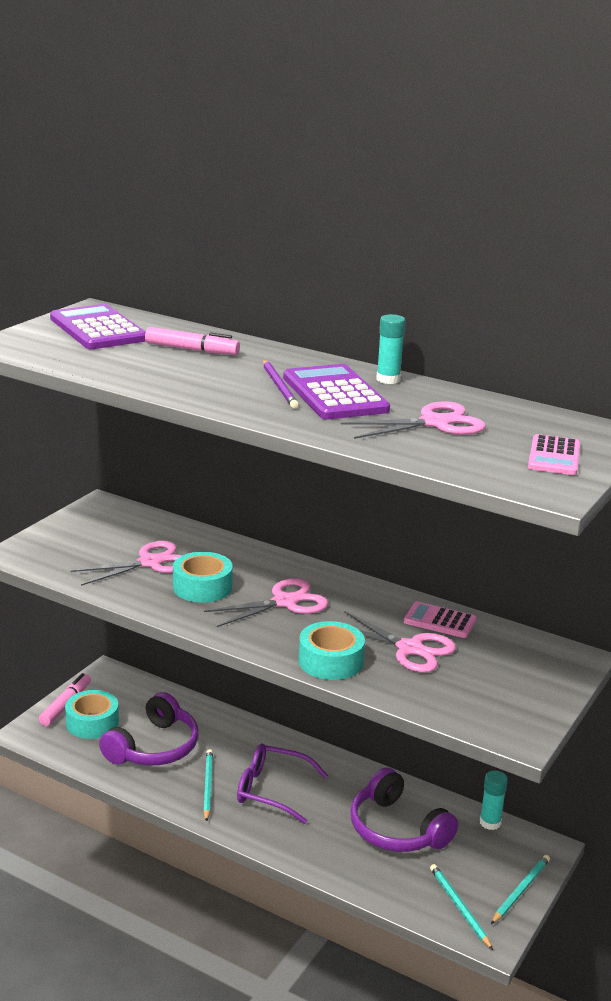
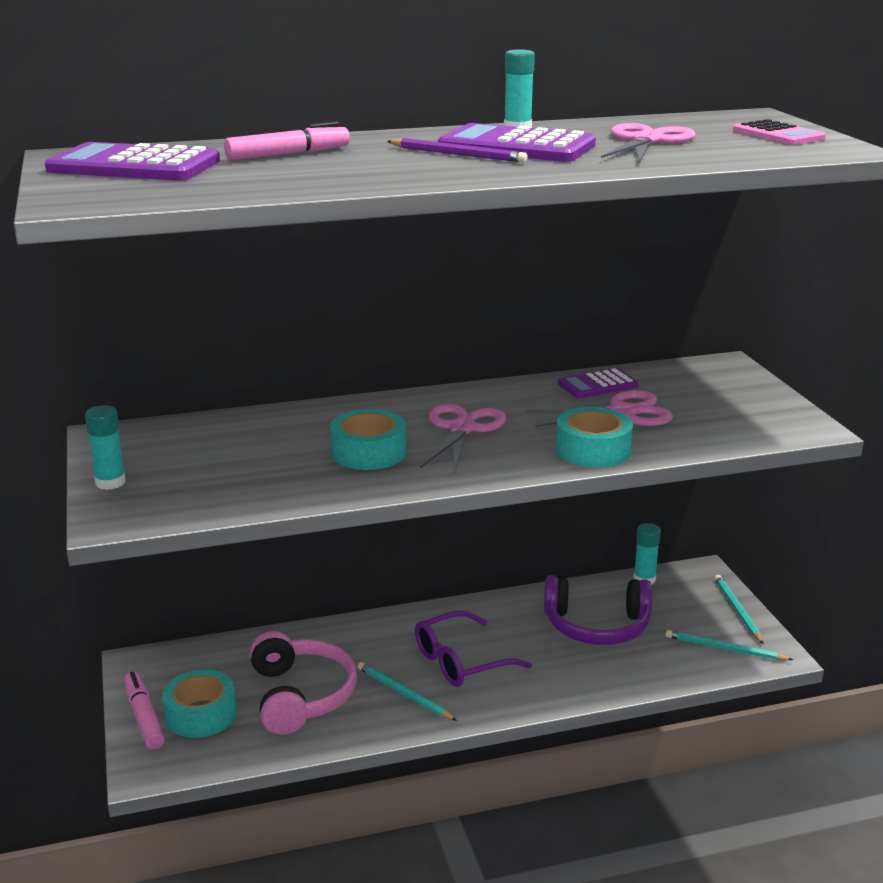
camera: 45 degrees left, 0 degrees up
(51, 533) = (110, 482): none -> turquoise glue stick
(150, 563) = (275, 458): pink scissors -> none
(154, 747) = (300, 696): purple headphones -> pink headphones
(439, 621) = (598, 385): pink calculator -> purple calculator

